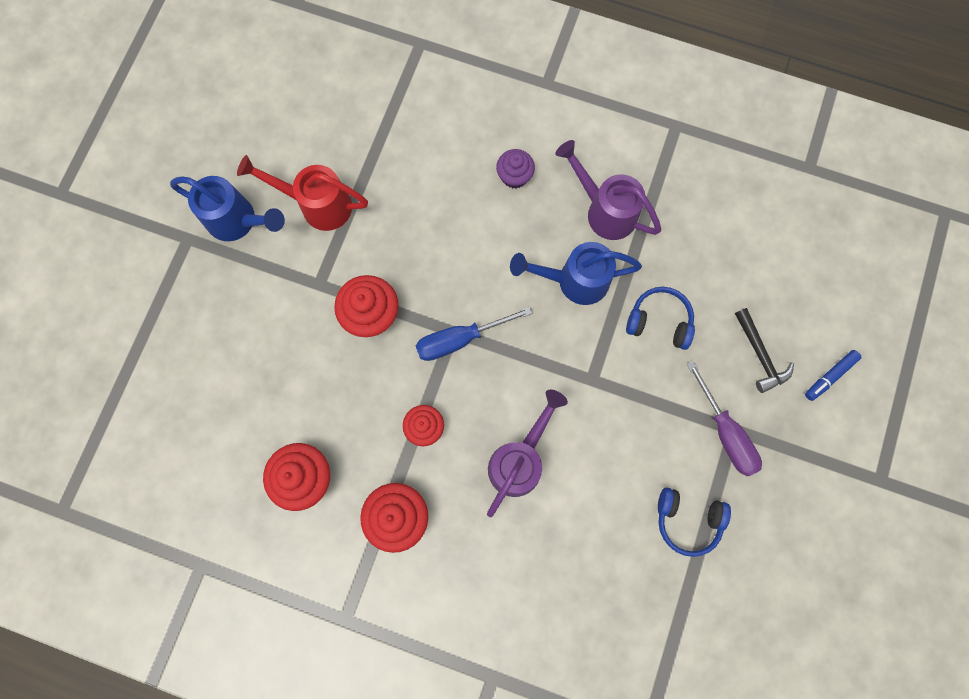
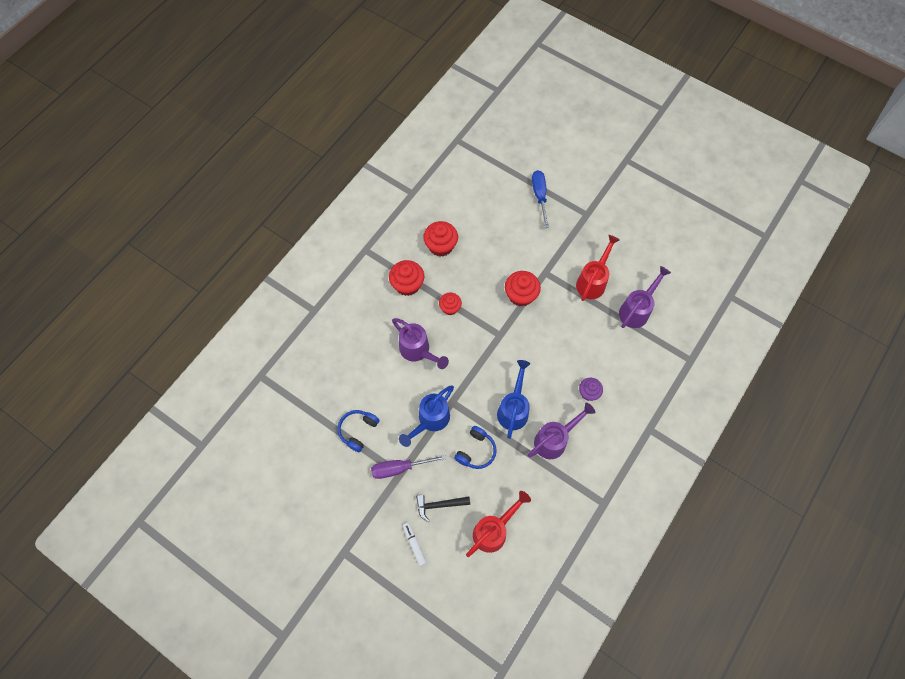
camera: 105 degrees right, 10 degrees down
(239, 221) = (591, 240): blue watering can -> blue watering can (430, 421)
(354, 130) = (637, 310): none -> purple watering can
(460, 339) = (494, 337): blue screwdriver -> blue screwdriver (539, 196)
(767, 266) = (494, 530): none -> red watering can
(829, 376) = (414, 544): blue marker -> white marker

